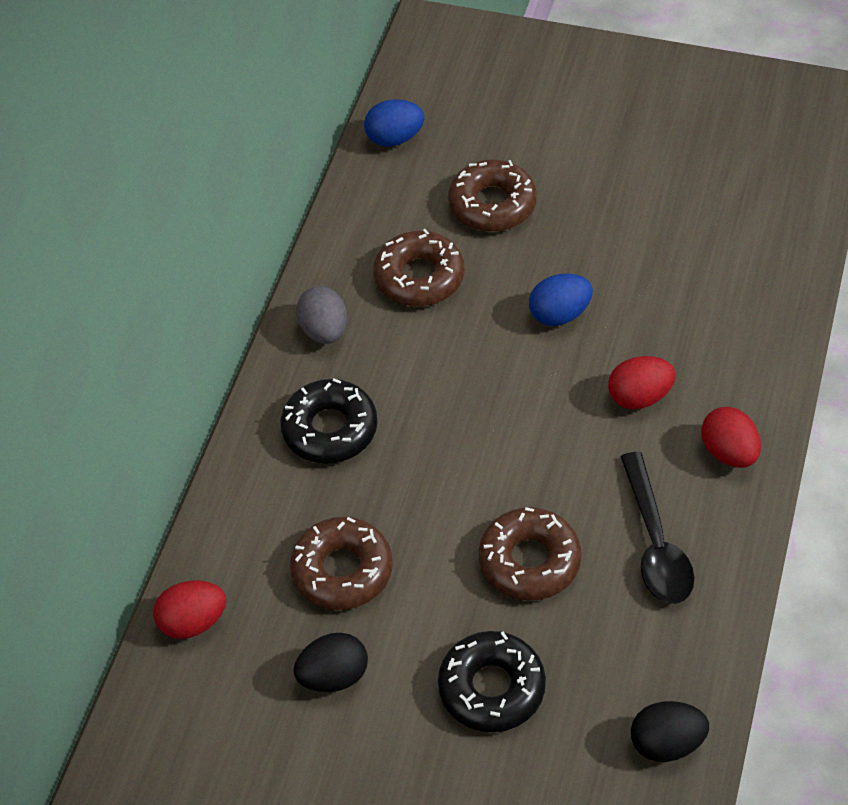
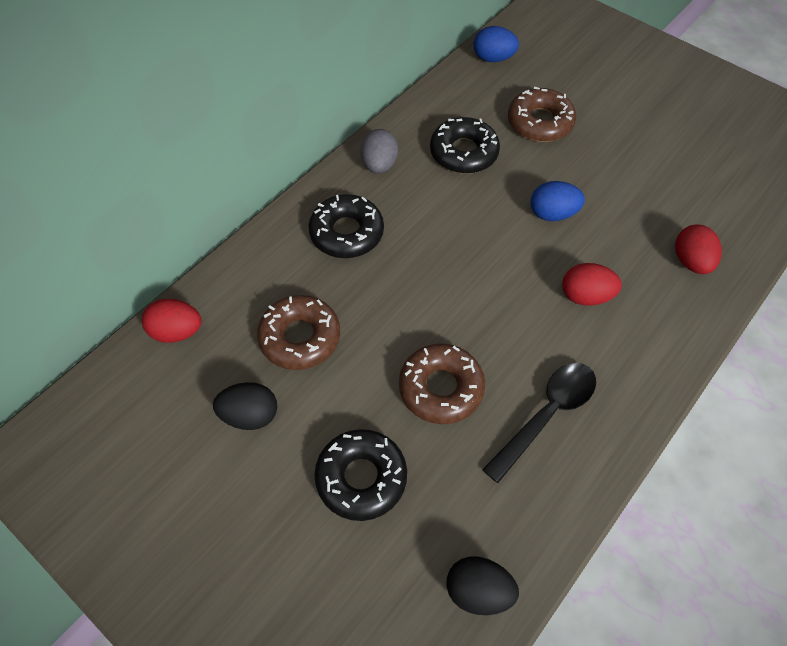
camera: 20 degrees right, 5 degrees up
(419, 277) = (463, 153): brown donut -> black donut
(655, 543) = (546, 415): black spoon -> black spoon turned 150 degrees counterclockwise
(729, 452) = (638, 366): red egg -> red egg (690, 261)

